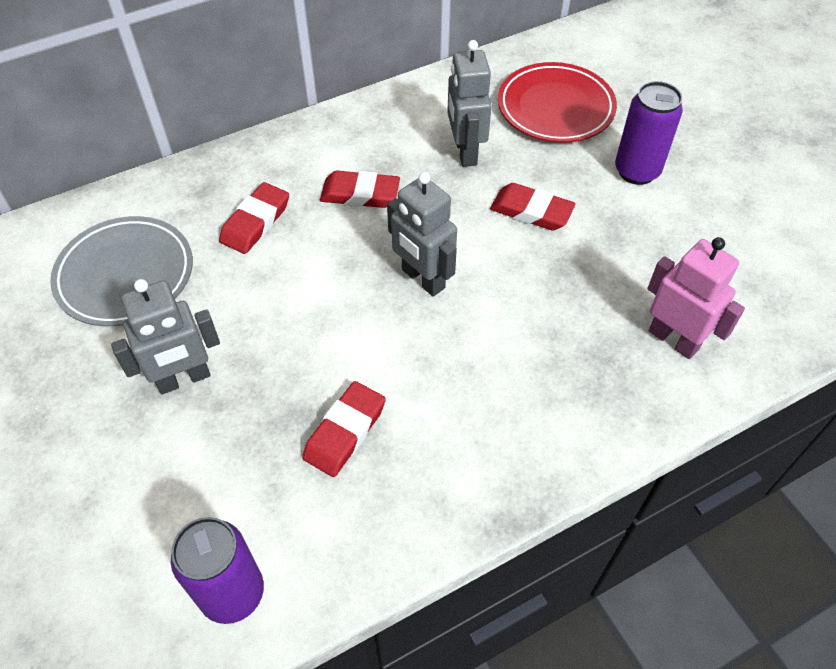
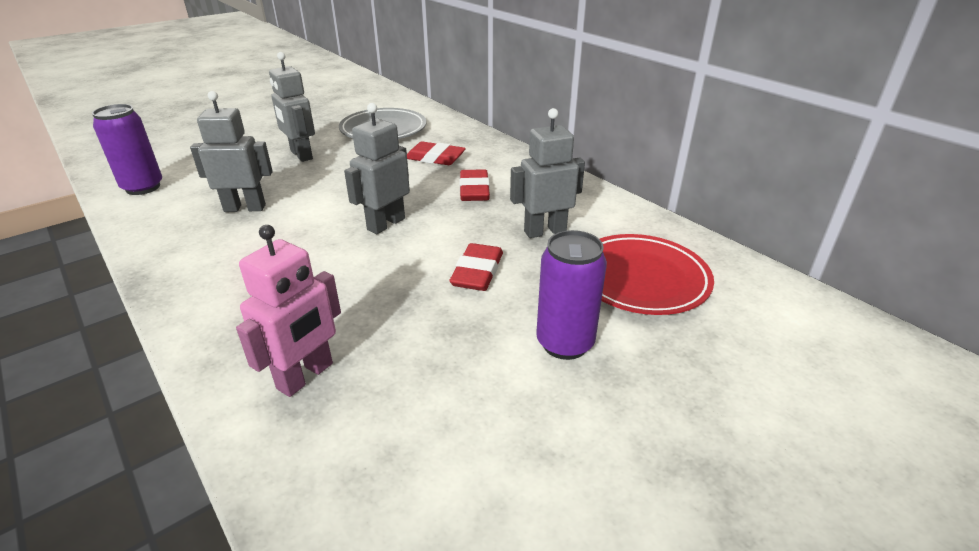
camera: 80 degrees right, 20 degrees down
(345, 432) = (245, 208): red eraser -> grey robot

